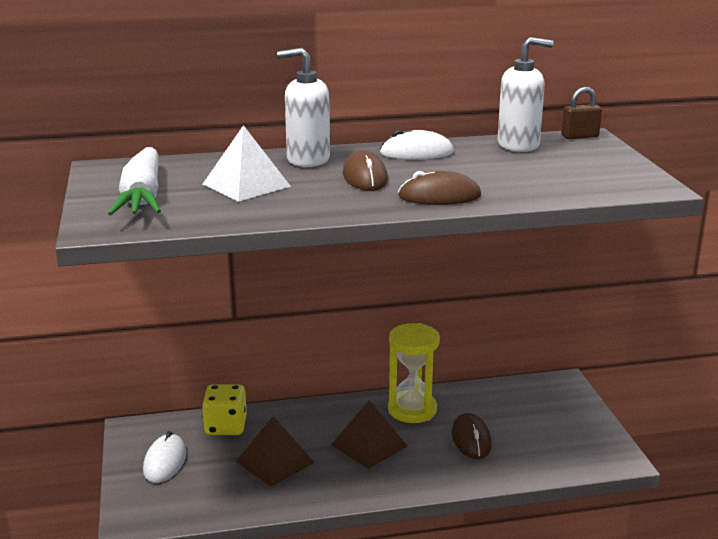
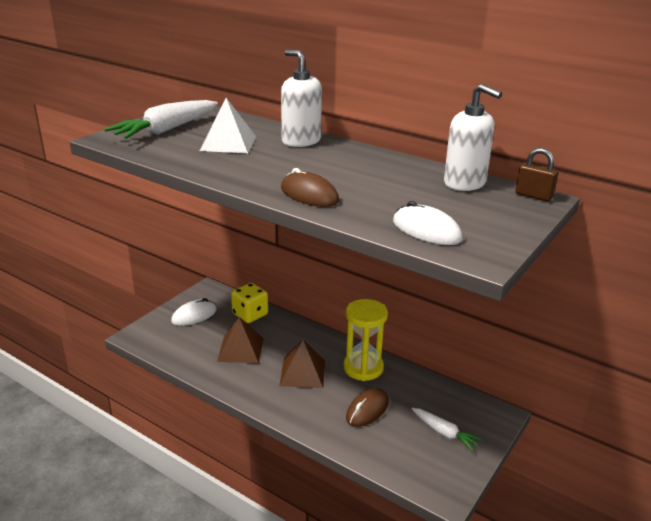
camera: 45 degrees right, 5 degrees up
(365, 177) = (301, 164): brown mouse -> none
(416, 153) = (377, 161): white mouse -> white mouse (426, 230)
(551, 419) = (444, 433): none -> white carrot

